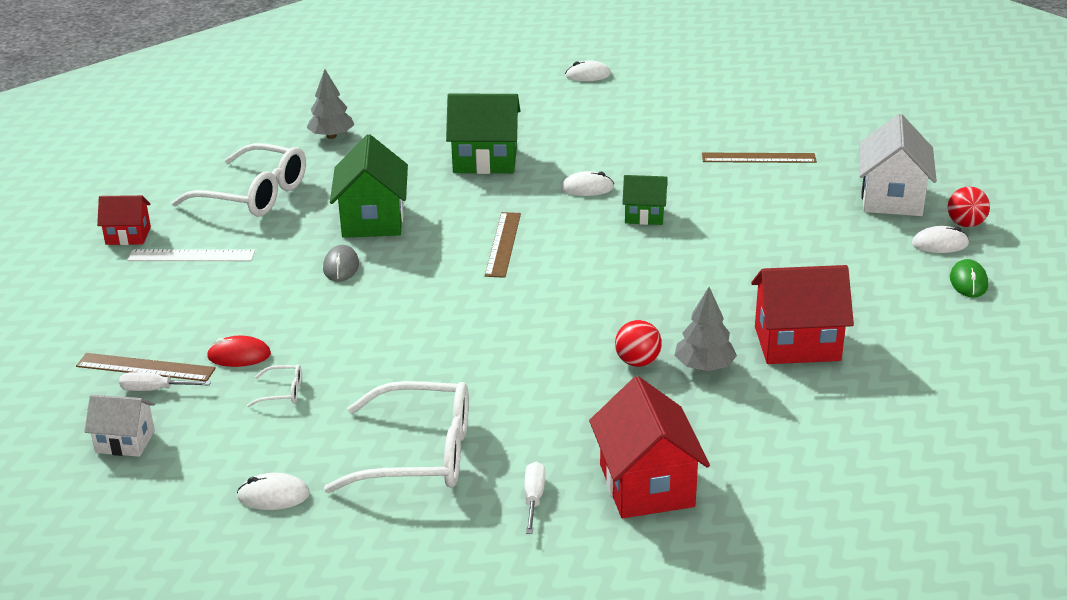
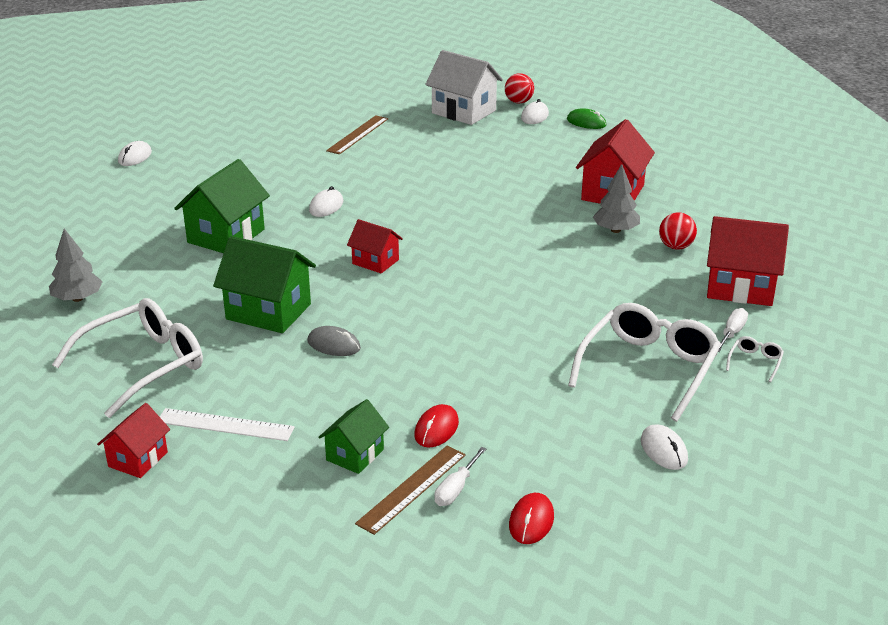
camera: 65 degrees left, 0 degrees up
(125, 442) = (531, 521): white house -> red mouse
(191, 256) = (225, 425): white ruler -> white ruler turned 75 degrees clockwise
(273, 496) = (664, 450): white mouse -> white mouse turned 45 degrees counterclockwise
(282, 392) = (514, 416): white glasses -> white glasses (755, 362)
(503, 244) = (375, 262): brown ruler -> red house
(533, 499) = (732, 333): white screwdriver -> white screwdriver turned 90 degrees clockwise
(637, 362) = (591, 252): red ball -> red ball (676, 247)
(644, 216) = (394, 196): green house -> green house (355, 455)

